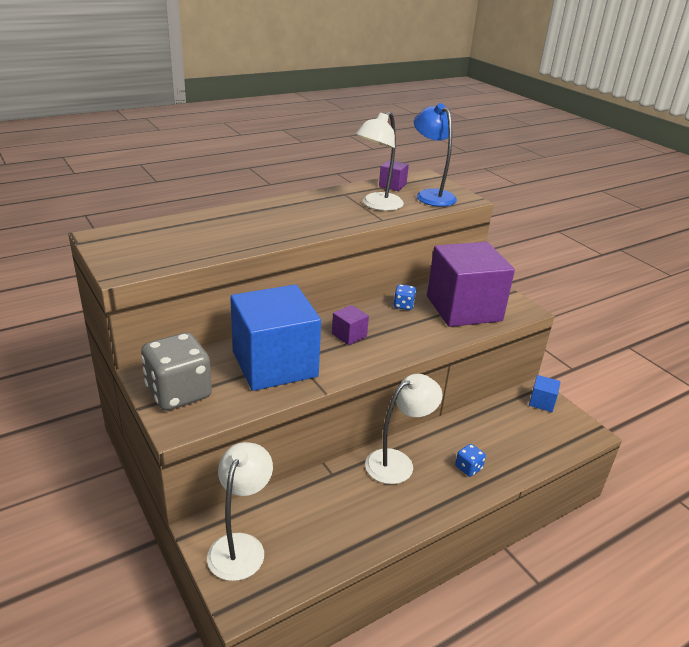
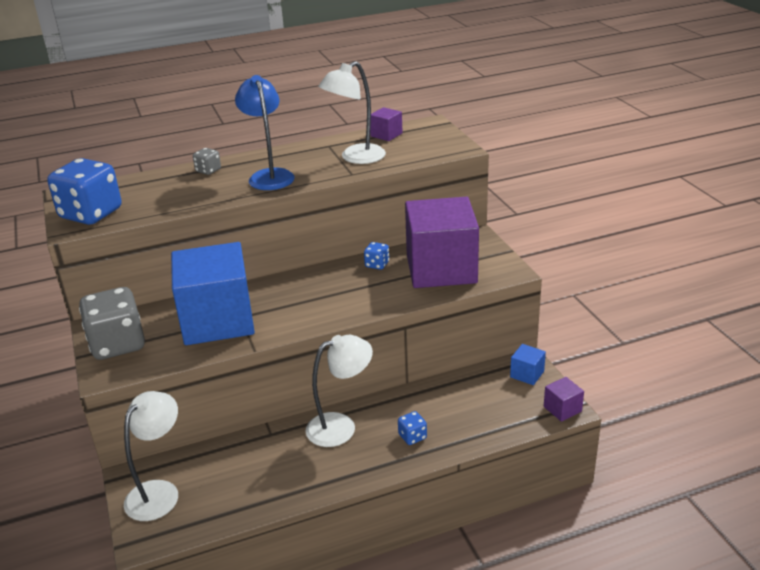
camera: 15 degrees right, 0 degrees up
(136, 256) = (91, 214): none -> blue dice
(239, 215) = (208, 170): none -> grey dice
(349, 335) = (304, 294): purple cube -> purple cube (562, 409)
(431, 195) = (422, 145): blue lamp -> blue lamp (269, 176)

